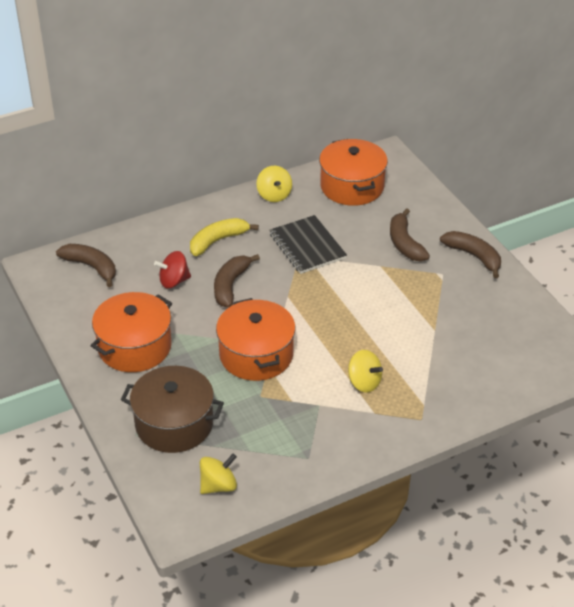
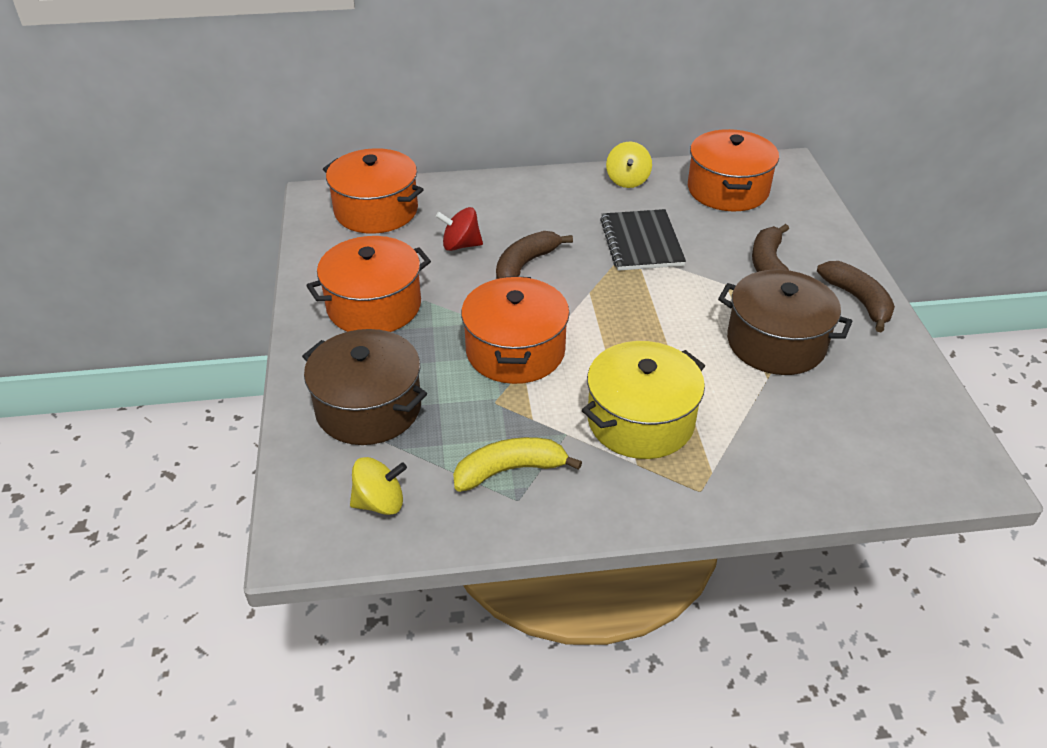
camera: 20 degrees right, 0 degrees up
(91, 267) = (376, 210): brown banana -> orange pot
(218, 241) = (535, 214): yellow banana -> yellow banana (509, 470)
(364, 382) = (640, 420): yellow spinning top -> yellow pot
(431, 302) = (776, 343): none -> brown pot

